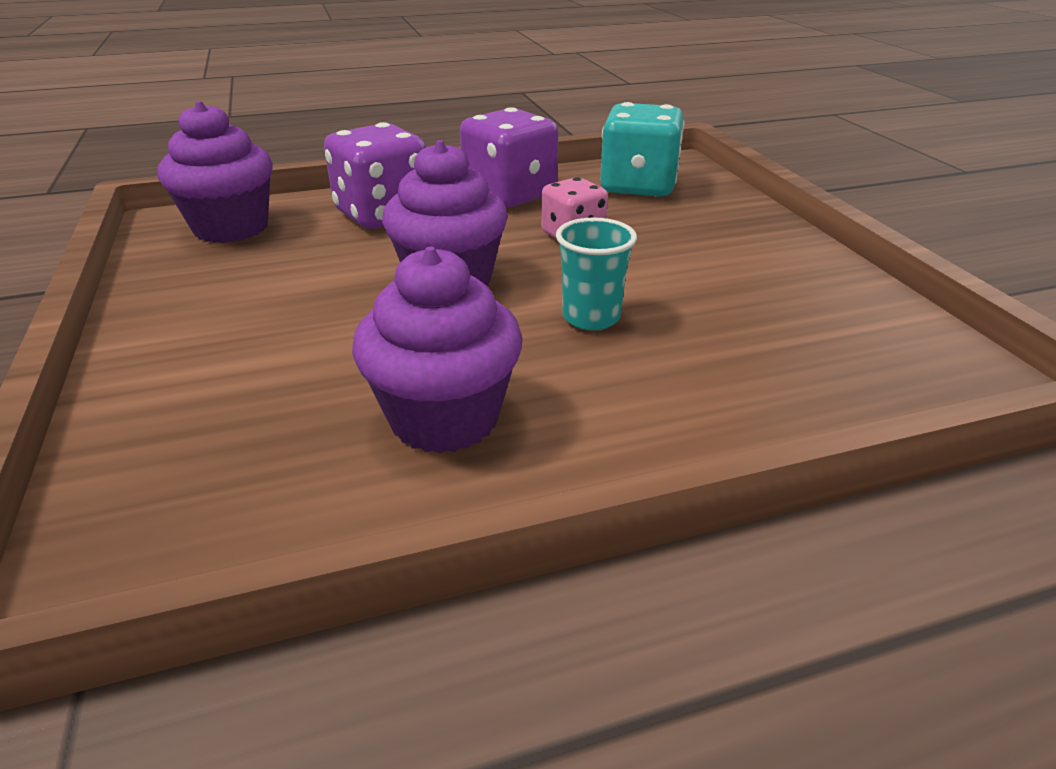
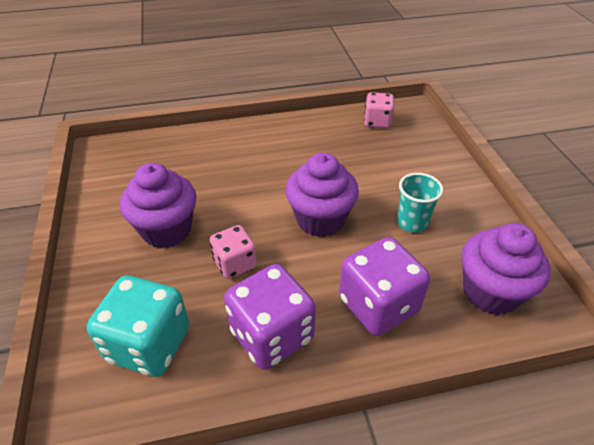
camera: 175 degrees left, 10 degrees up
(252, 495) = (377, 122): none -> pink dice
(444, 418) = (318, 142): purple cupcake -> purple cupcake (167, 230)
(591, 317) = (248, 187): turquoise cup -> turquoise cup (412, 223)

